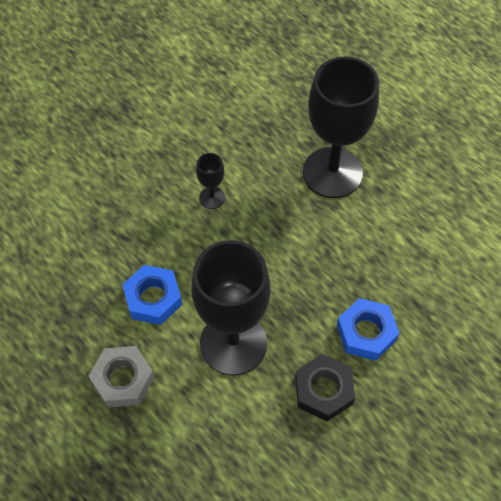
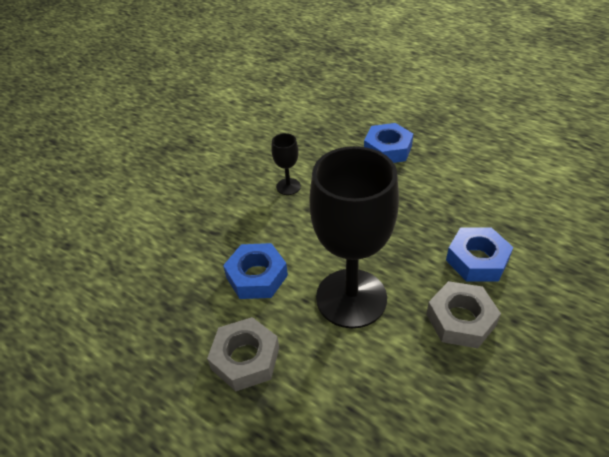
camera: 10 degrees left, 15 degrees down
(323, 390) = (460, 319): black nut -> grey nut
(332, 173) = (387, 149): black goblet -> blue nut

